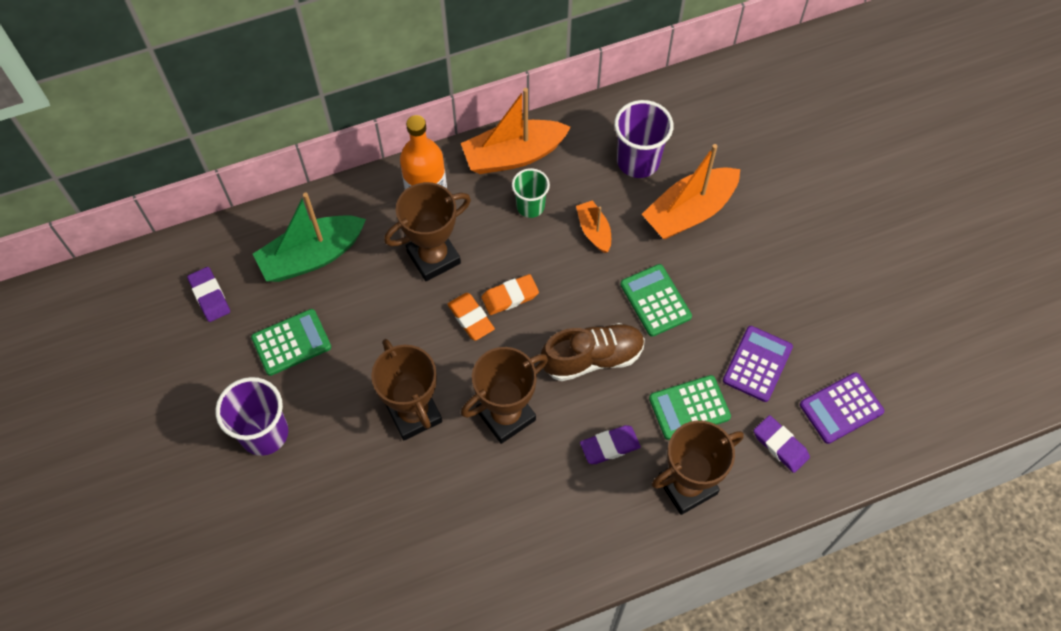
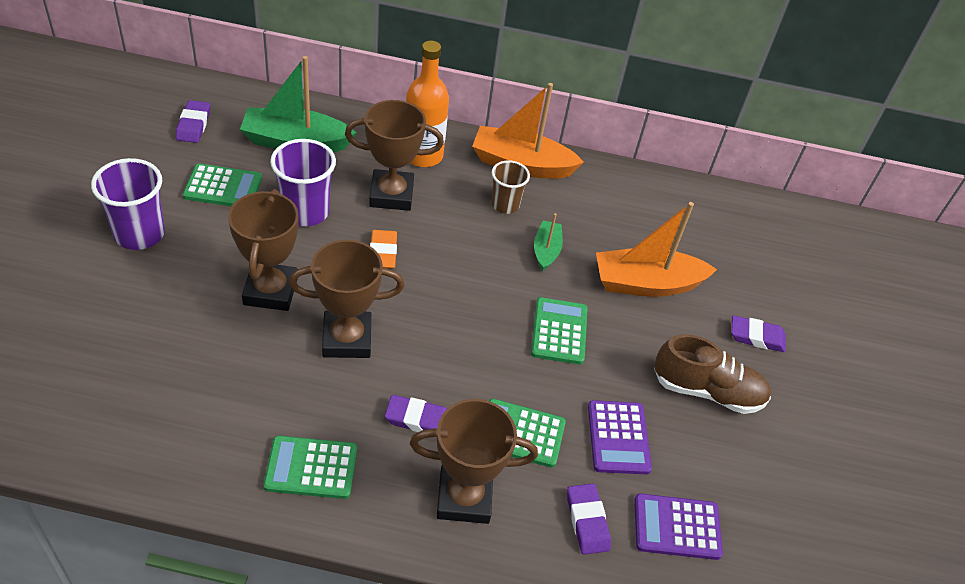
camera: 25 degrees right, 15 degrees down
(510, 297) = (430, 256): orange eraser -> none
(530, 206) = (505, 205): green cup -> brown cup
(565, 537) = (311, 468): none -> green calculator
(592, 358) = (463, 341): brown shoe -> brown shoe (707, 391)
(594, 231) = (546, 251): orange boat -> green boat
(638, 161) = (628, 224): purple cup -> purple cup (305, 211)
(757, 364) = (618, 437): purple calculator -> purple calculator turned 120 degrees clockwise
(798, 207) = (756, 337): none -> purple eraser

